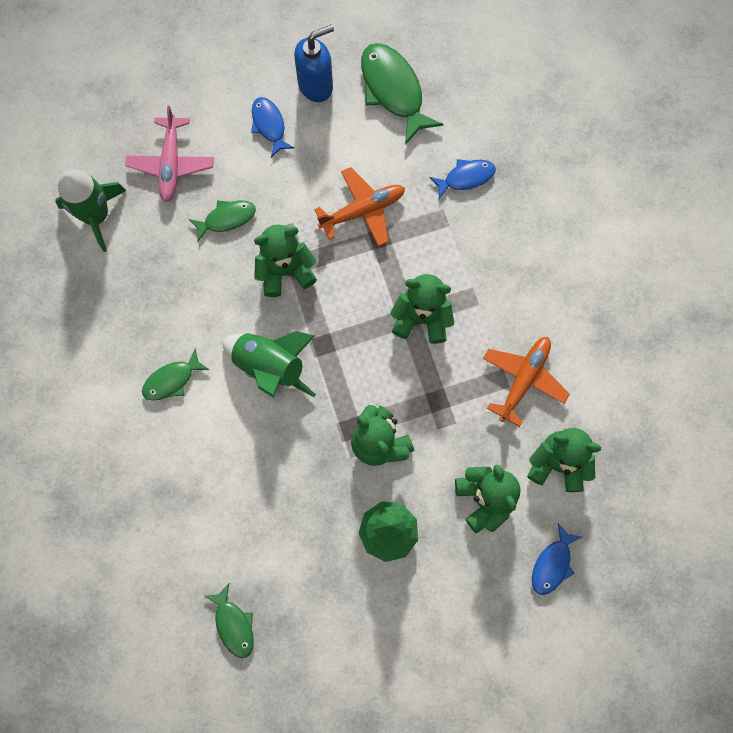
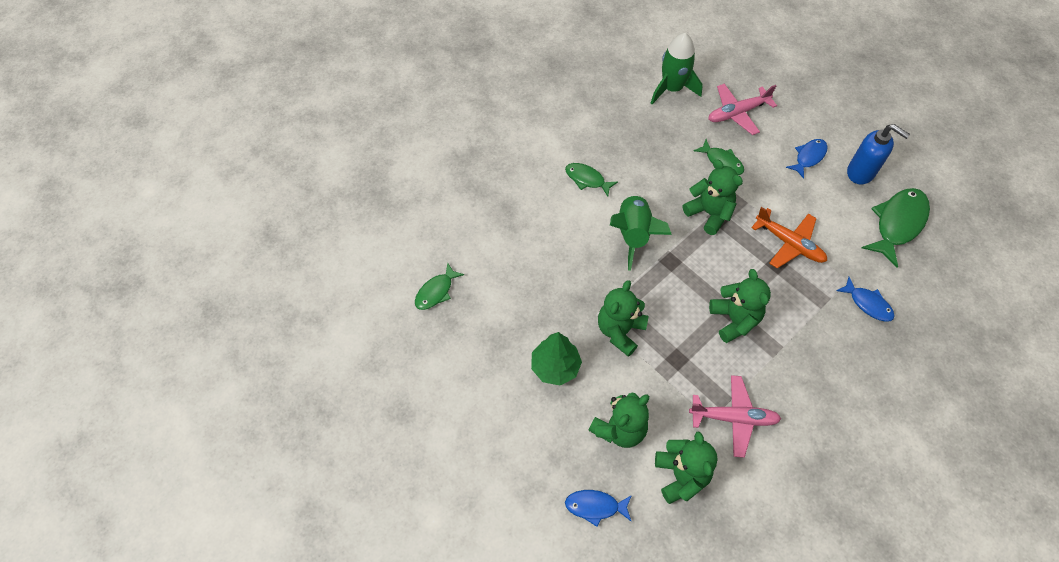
camera: 65 degrees right, 15 degrees down
(523, 379) = (733, 418): orange plane -> pink plane

